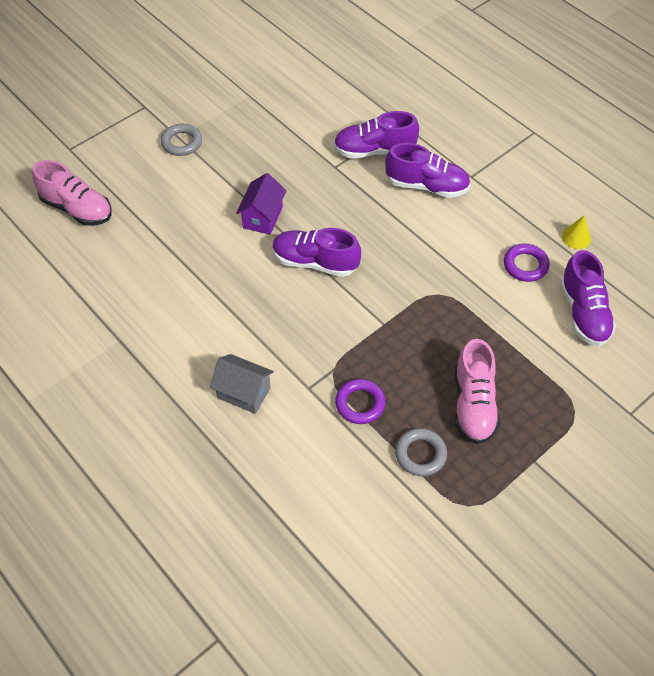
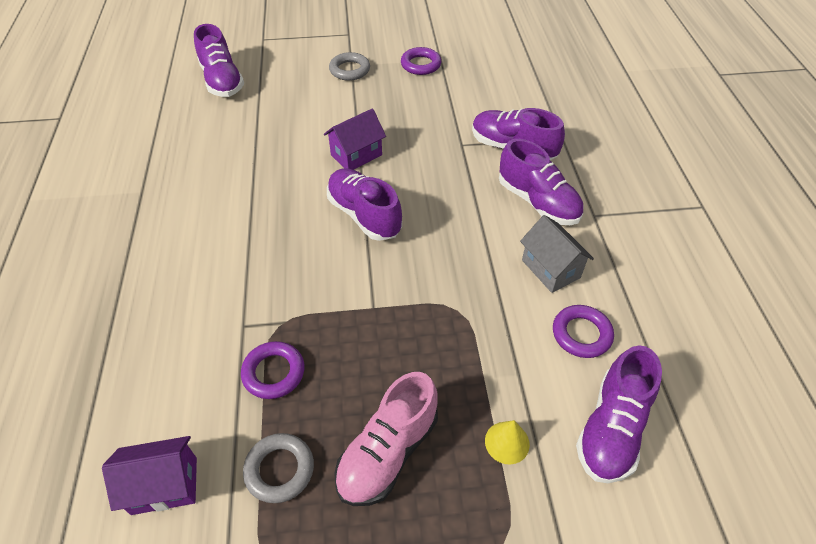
camera: 35 degrees right, 5 degrees down
(77, 209) = (222, 81): pink shoe -> purple shoe
(237, 108) = (421, 64): none -> purple ring
(244, 393) = (185, 294): grey house -> grey house (550, 269)
(360, 507) = (164, 485): none -> purple house
(576, 237) = (670, 337): yellow cone -> yellow cone (507, 442)

